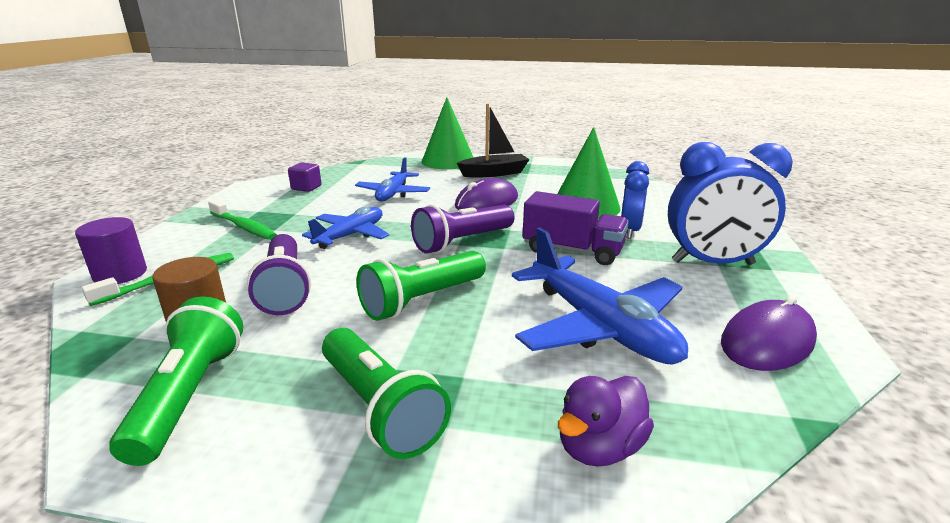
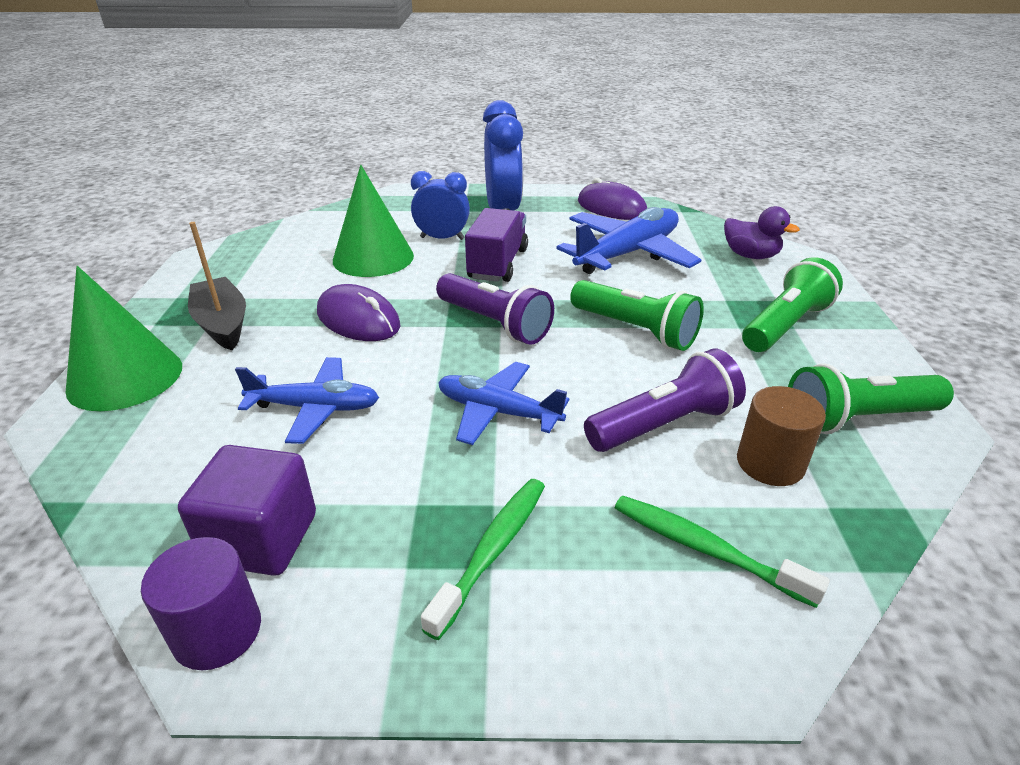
camera: 100 degrees left, 10 degrees up
(120, 274) = (726, 631): purple cylinder -> purple cylinder (217, 631)
(306, 187) = (262, 538): purple cube -> purple cube, size x1.70

